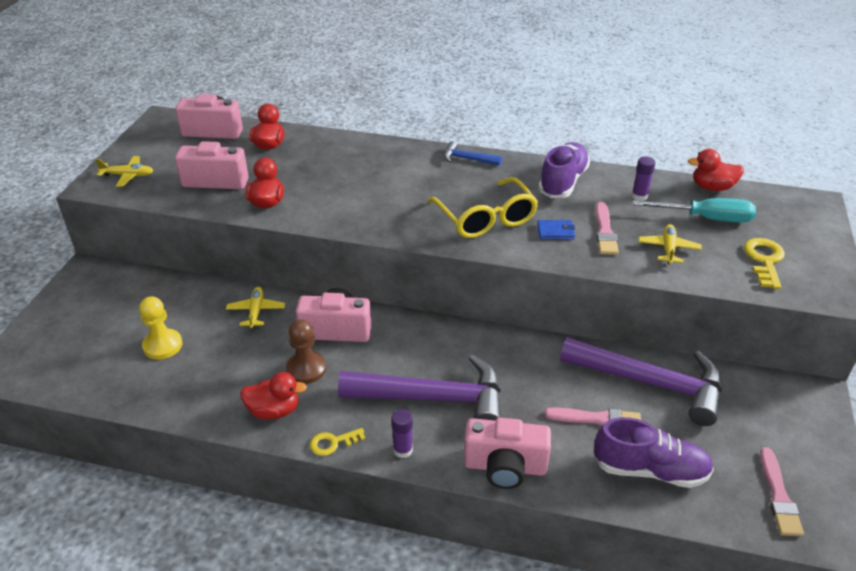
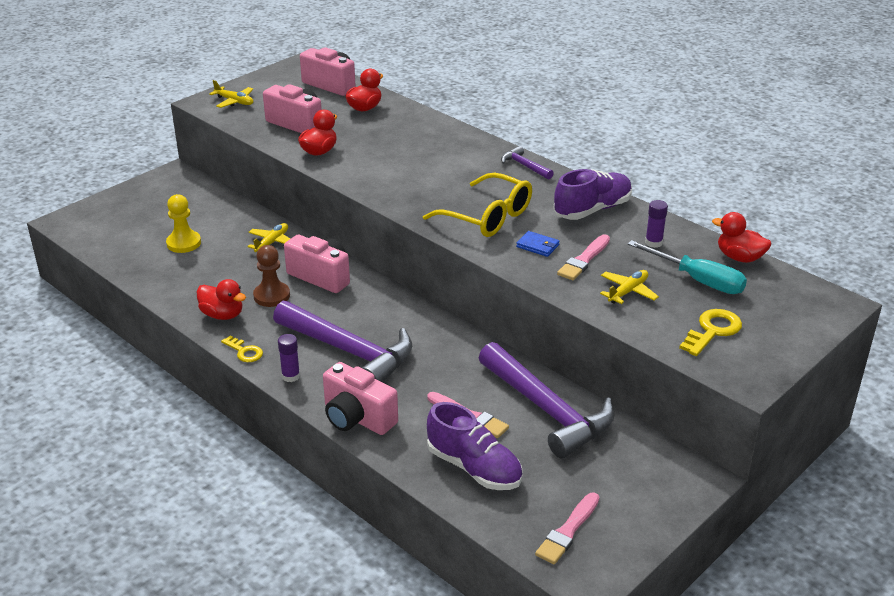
camera: 30 degrees right, 5 degrees down
(333, 443) = (244, 351): yellow key -> yellow key turned 150 degrees counterclockwise
(467, 159) = (524, 166): blue hammer -> purple hammer
(485, 218) = (487, 217): yellow glasses -> yellow glasses turned 60 degrees counterclockwise

